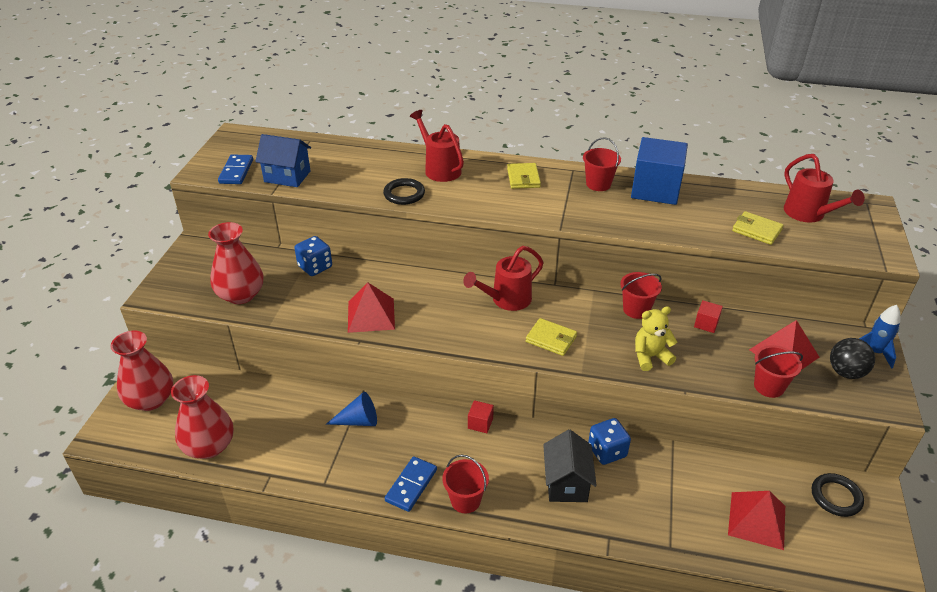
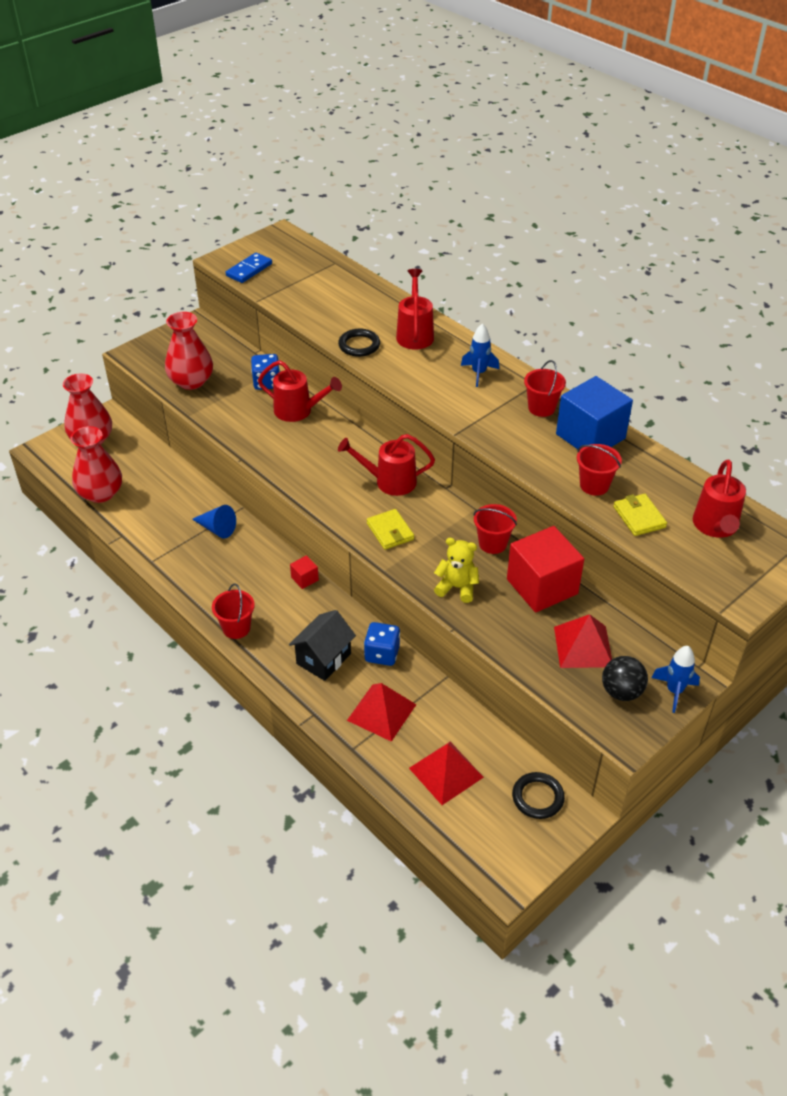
camera: 35 degrees right, 5 degrees up
(287, 176) = (283, 290): blue house -> none
(369, 278) = (298, 411): none -> red watering can
(371, 315) = (269, 443): red pyramid -> red pyramid (381, 712)
(411, 485) = (209, 596): blue domino -> none
(523, 178) = (479, 373): yellow wallet -> blue rocket
(706, 324) = (542, 586): red cube -> red cube, size x2.38
(769, 386) = (532, 664): red bucket -> red bucket (594, 485)

